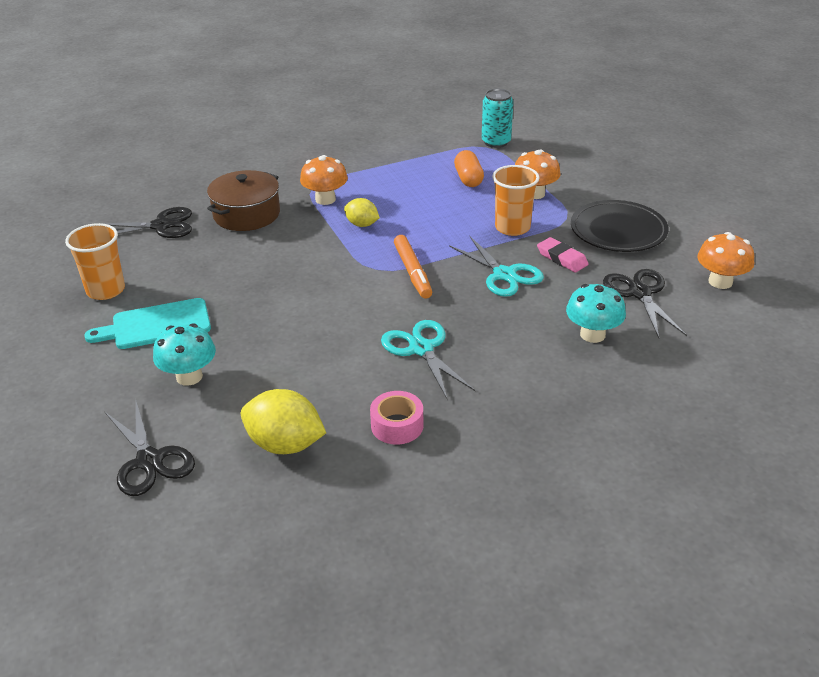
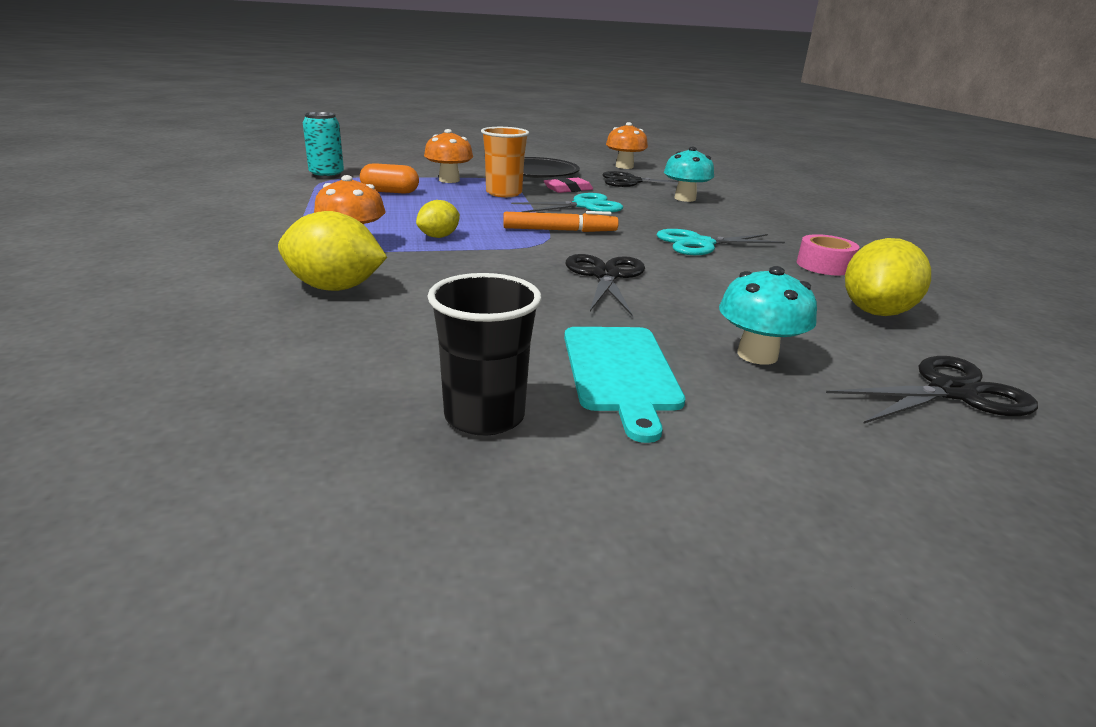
camera: 80 degrees left, 10 degrees down
(105, 290) = (484, 416): orange cup -> black cup
(161, 226) = (289, 352): black scissors -> black scissors (606, 276)
(246, 214) = (335, 288): brown pot -> yellow lemon

